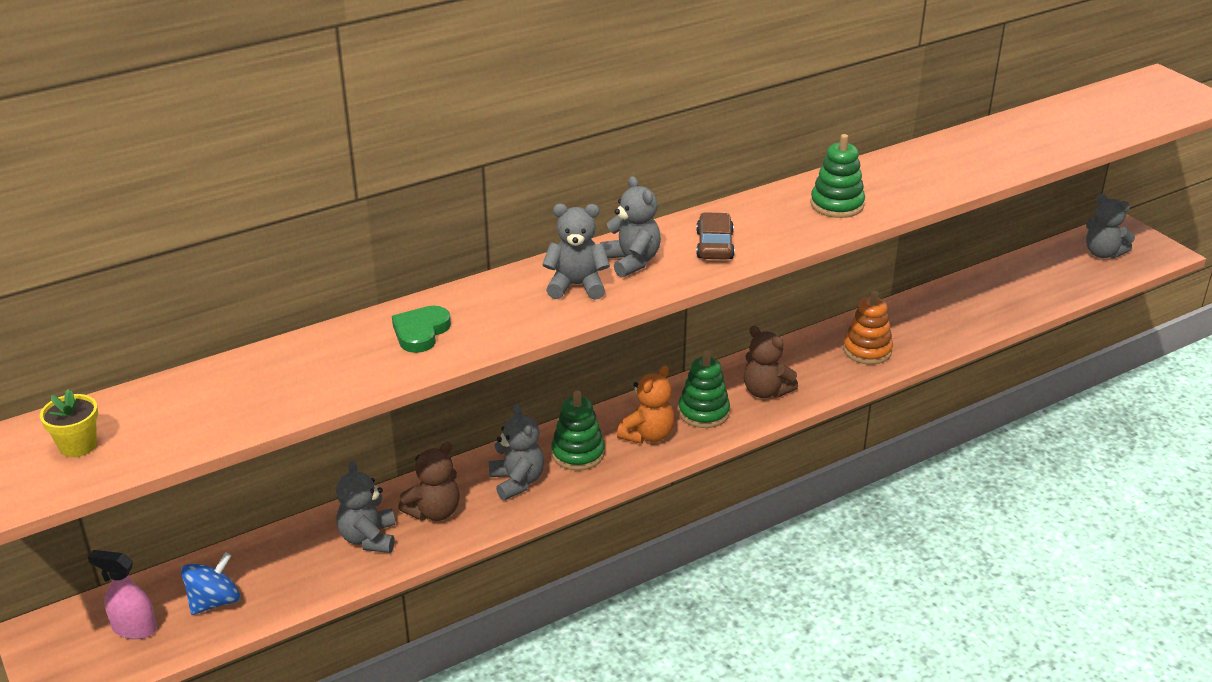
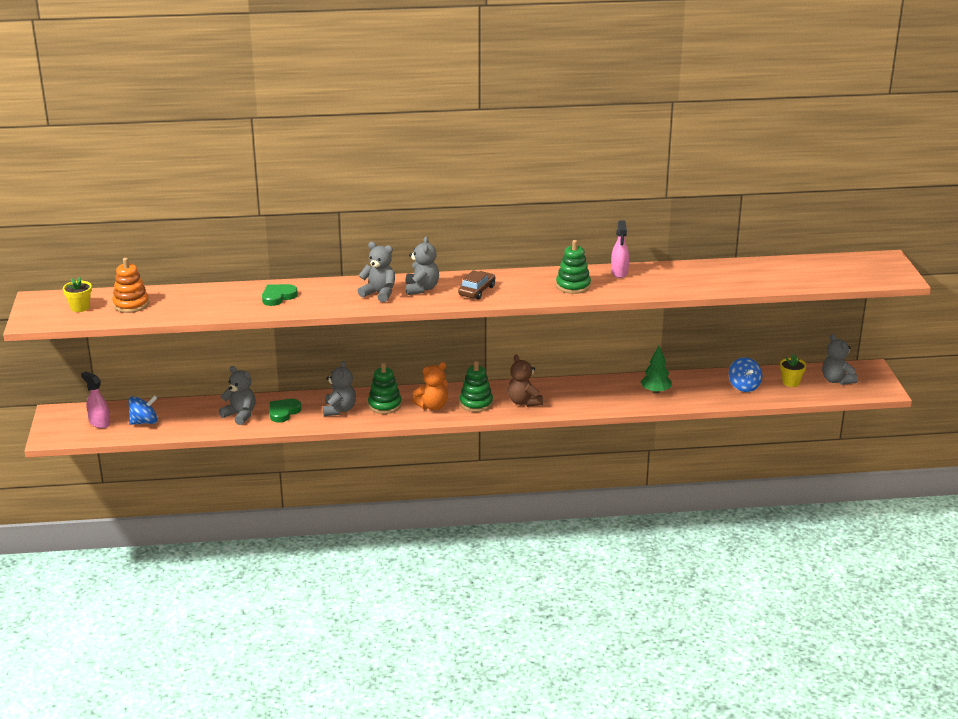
camera: 25 degrees right, 5 degrees down
(368, 538) = (240, 415): grey teddy bear -> grey teddy bear turned 105 degrees clockwise
(434, 512) = (283, 412): brown teddy bear -> green heart
(867, 350) = (610, 396): orange stacking toy -> orange stacking toy (131, 304)
(874, 170) = (619, 272): none -> pink spray bottle
(915, 327) = (655, 391): none -> green tree
(1010, 290) = (744, 386): none -> blue spinning top
(1056, 270) = (791, 382): none -> yellow flower pot

